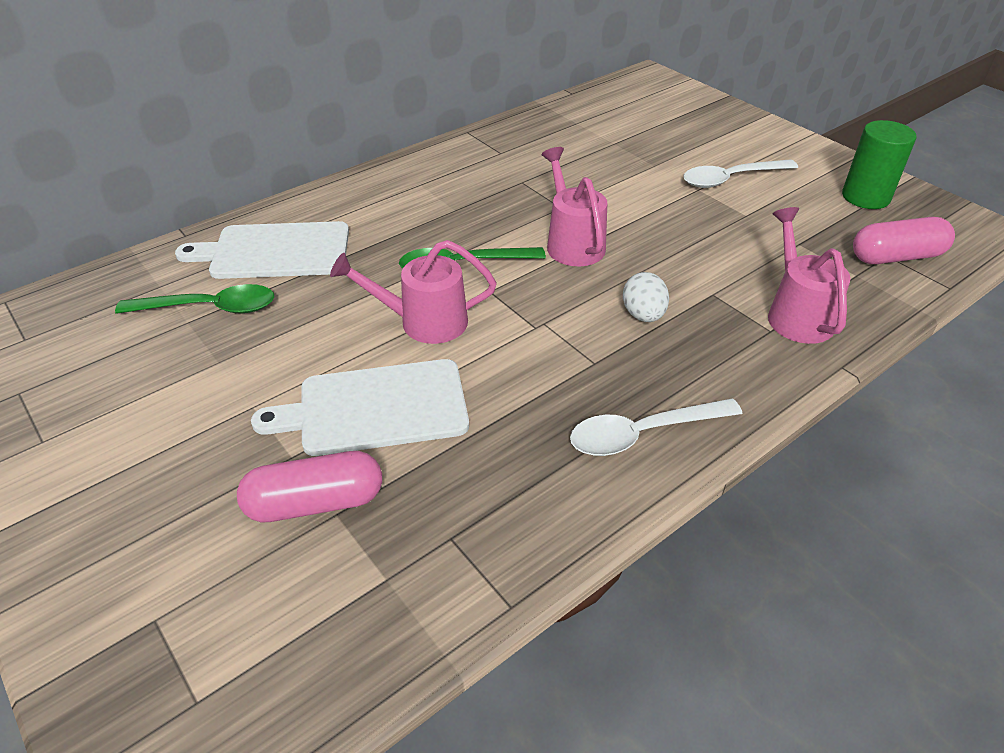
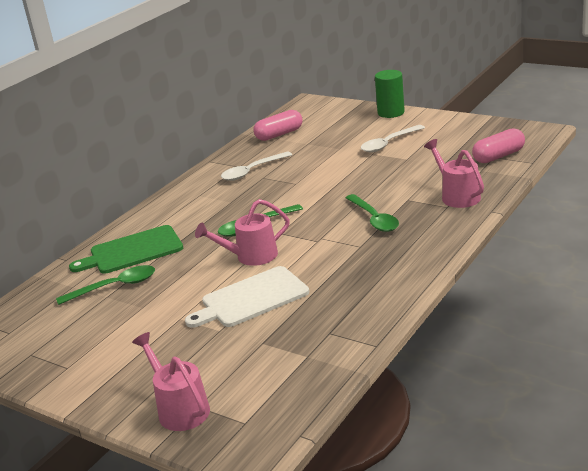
camera: 15 degrees left, 15 degrees down
(275, 251) = (133, 251): white cutting board -> green cutting board
(315, 502) = (247, 342): pink capsule -> pink capsule (279, 134)
(572, 242) = (313, 198): pink watering can -> pink watering can (179, 408)
(643, 315) = (374, 219): white egg -> green spoon
(643, 434) = (403, 266): white spoon -> white spoon (252, 171)
(865, 197) = (470, 132): green cylinder -> green cylinder (391, 113)

